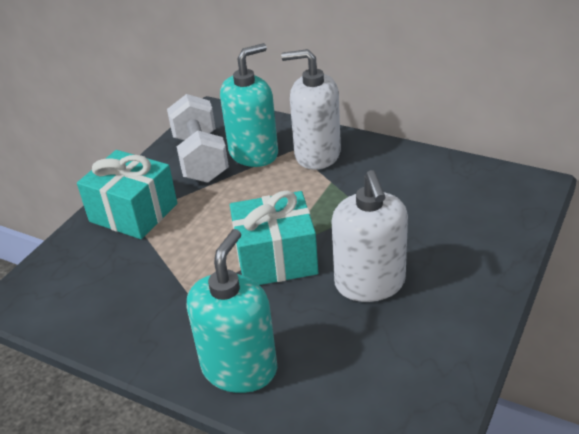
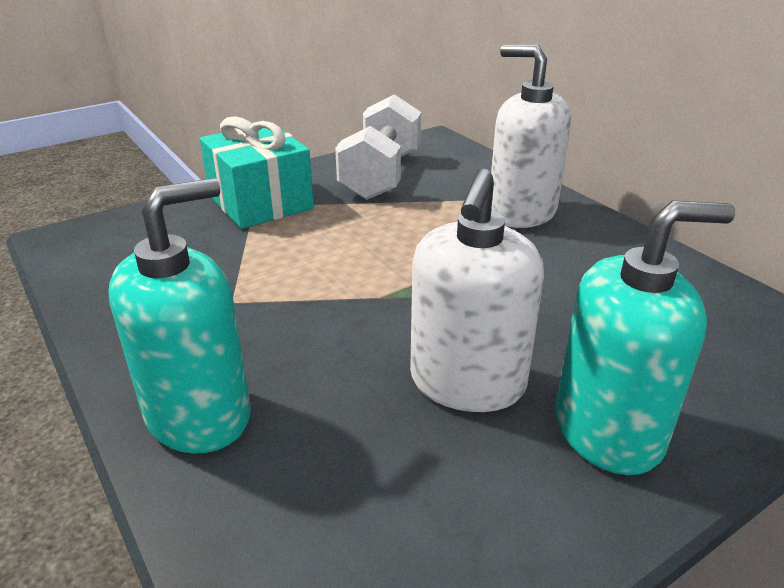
camera: 25 degrees right, 5 degrees down
(253, 153) = (445, 188): turquoise soap dispenser -> turquoise soap dispenser (608, 430)
(276, 258) = (368, 303): turquoise gift -> none

